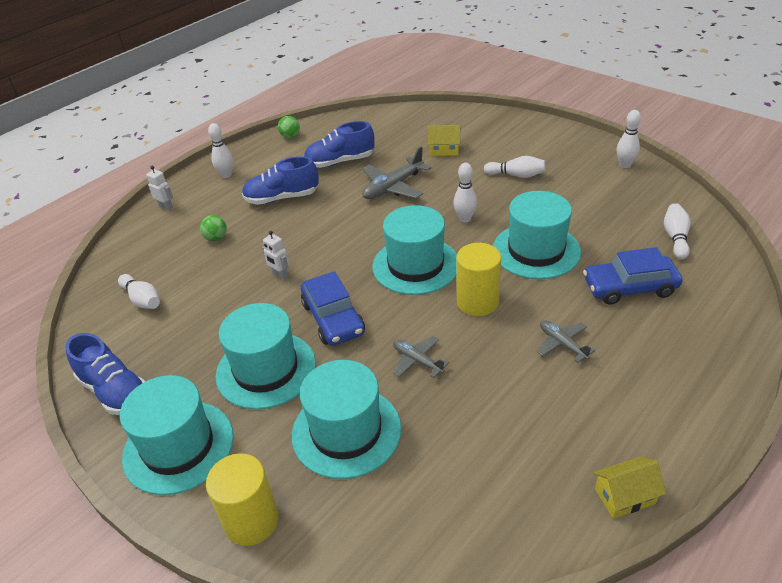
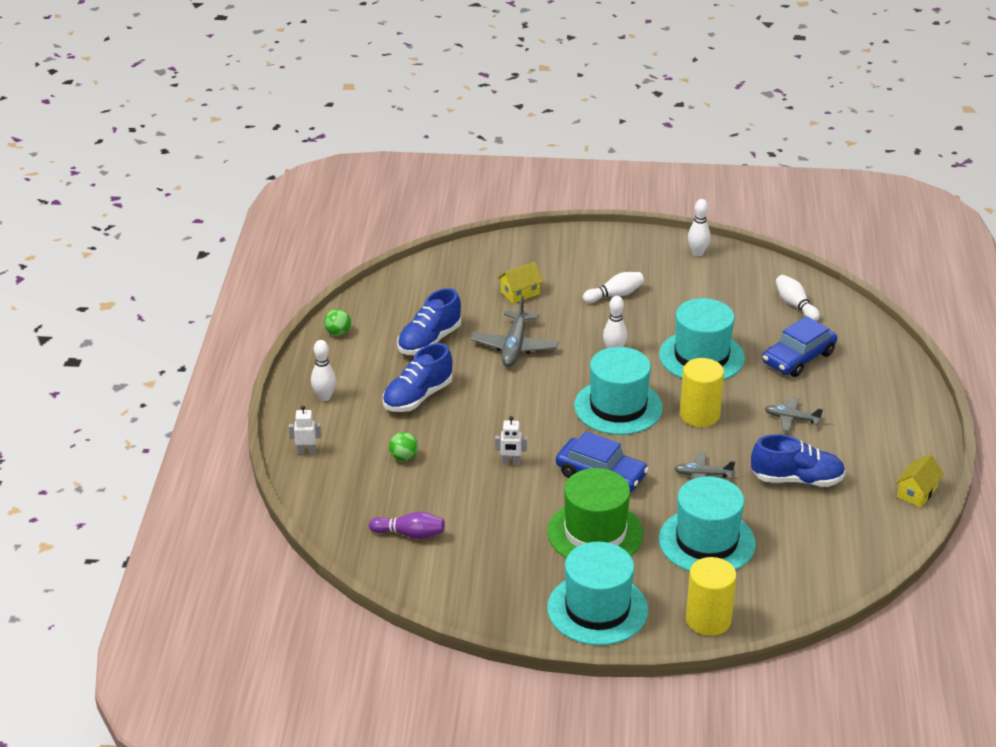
camera: 40 degrees left, 5 degrees down
(115, 391) = (492, 603): blue shoe -> blue shoe (797, 480)
(142, 299) = (410, 534): white bowling pin -> purple bowling pin
(266, 369) = (595, 533): turquoise hat -> green hat

